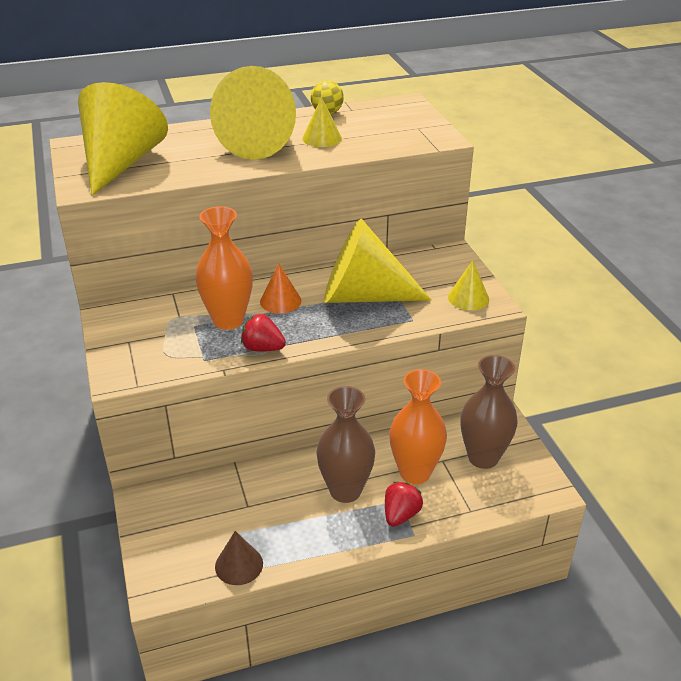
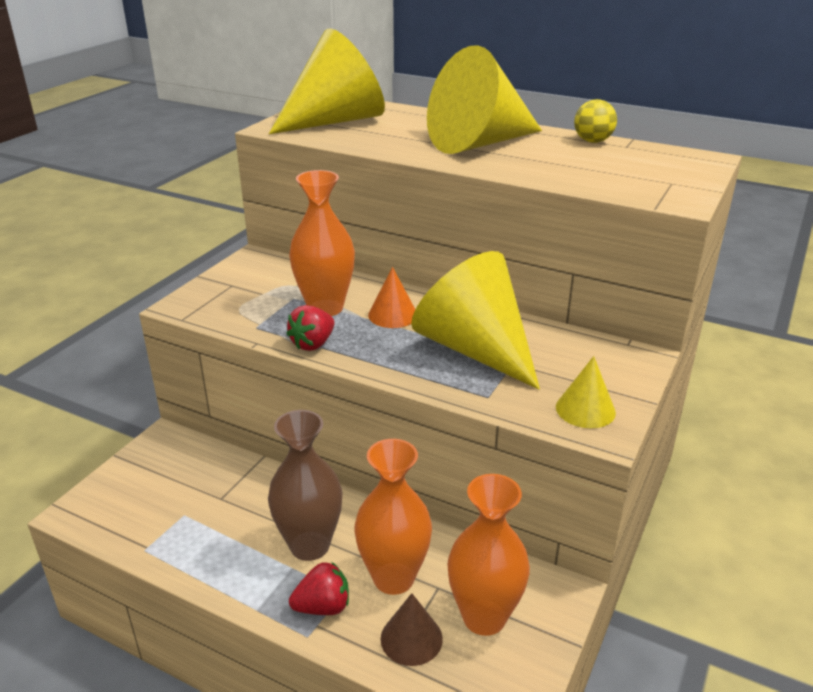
camera: 45 degrees right, 5 degrees down
(239, 565) = (145, 540): brown cone -> brown cone (411, 638)
(263, 348) = (313, 344): red strawberry -> red strawberry turned 120 degrees counterclockwise
(322, 138) = (544, 158): yellow cone -> none
(483, 457) = (484, 617): brown vase -> orange vase

